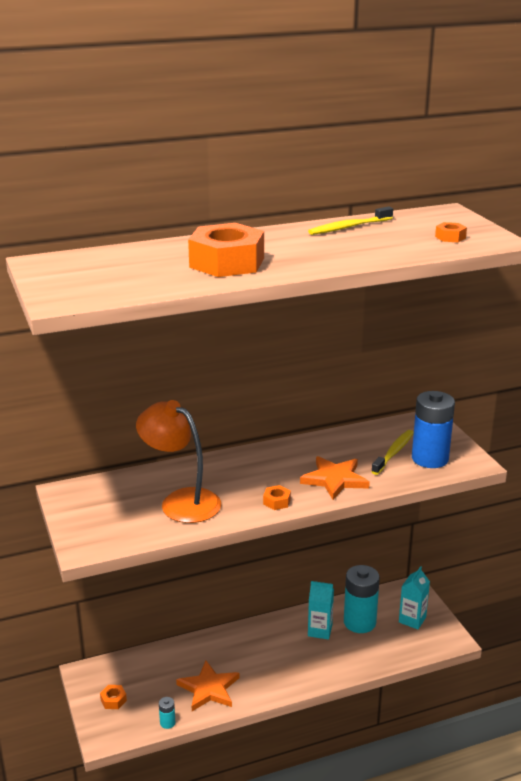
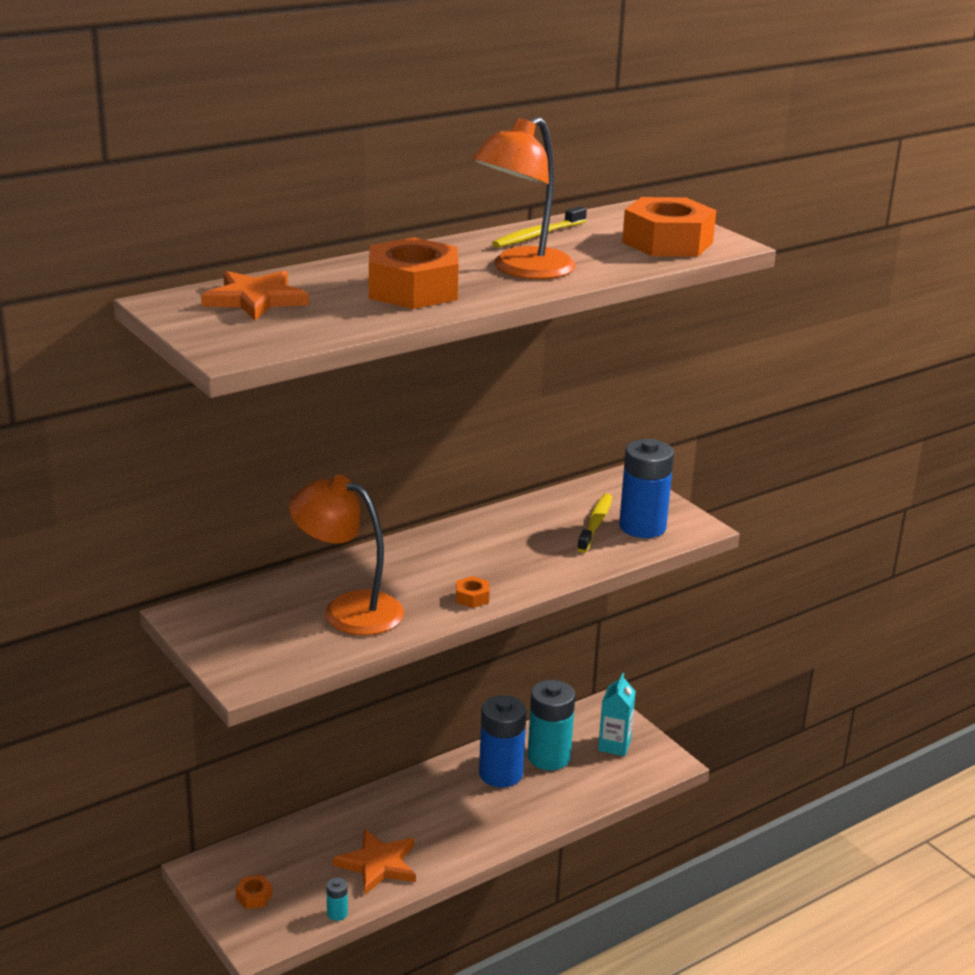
camera: 15 degrees left, 0 degrees up
(320, 630) = (500, 774): turquoise carton -> blue battery
(321, 252) = (522, 270): none -> orange lamp
(334, 479) = (534, 563): orange star -> orange star (255, 299)
(450, 237) = (667, 242): orange nut -> orange nut, size x2.42

